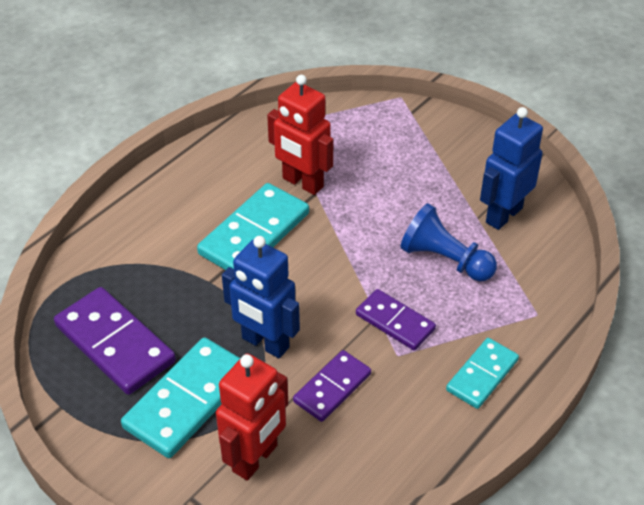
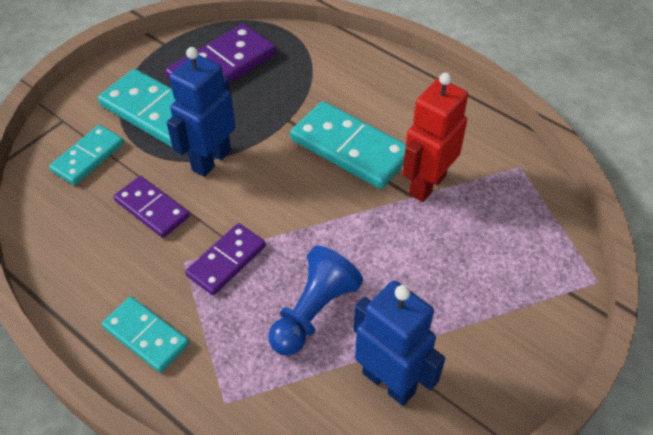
camera: 90 degrees right, 5 degrees up
(255, 458) = (88, 157): red robot -> turquoise domino

